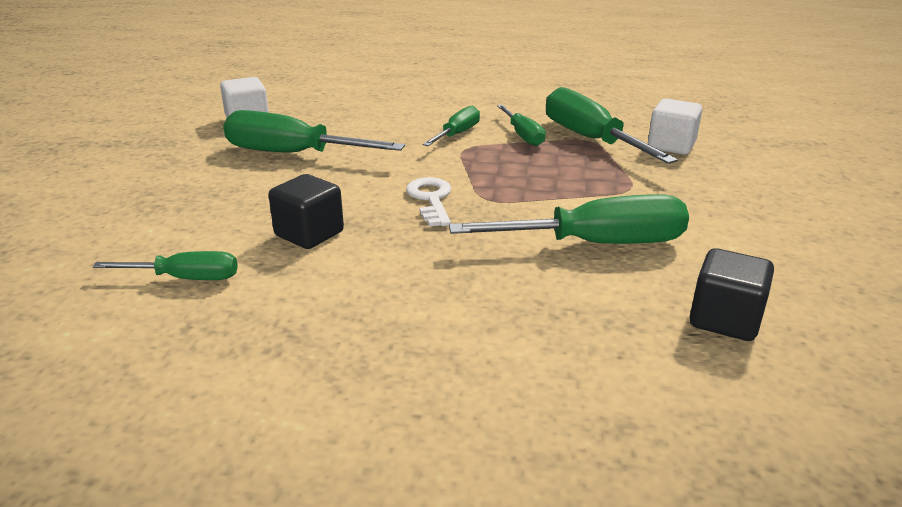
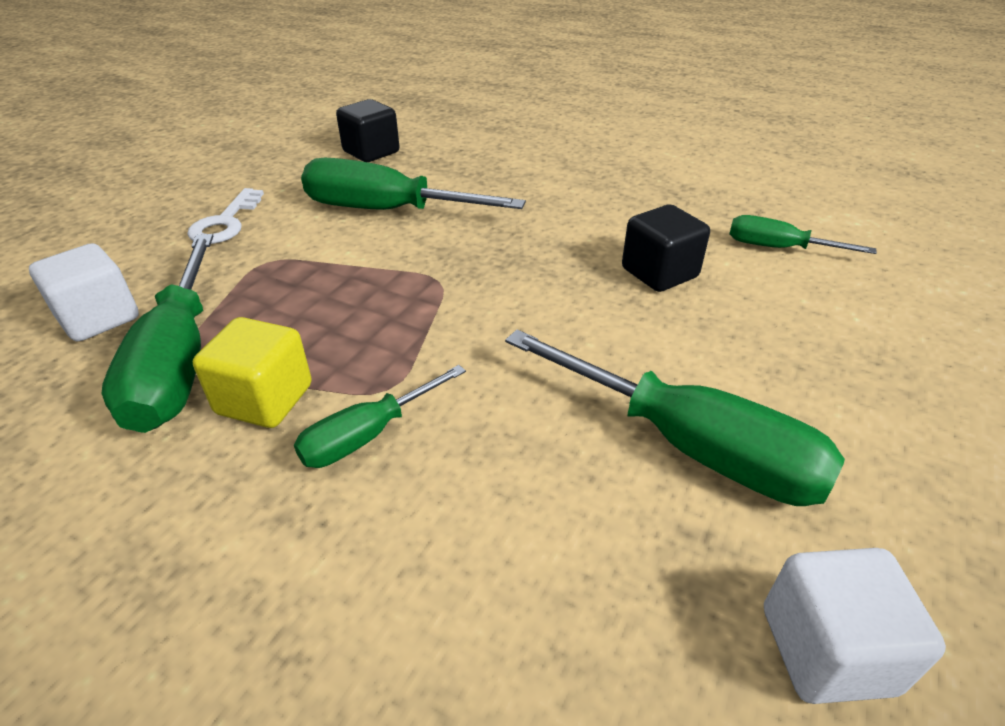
camera: 160 degrees left, 10 degrees up
(431, 199) = (505, 292): white key -> white key (225, 223)
(523, 135) = (265, 399): green screwdriver -> yellow cube

